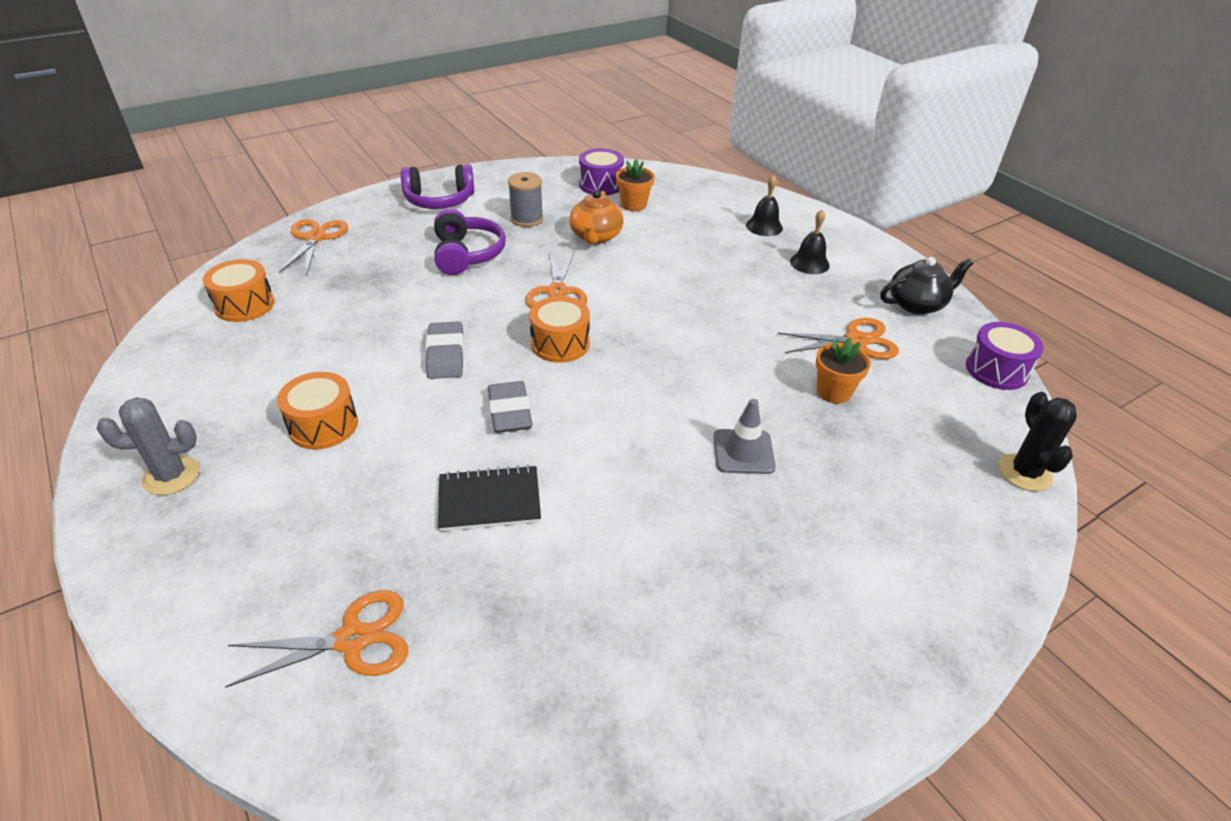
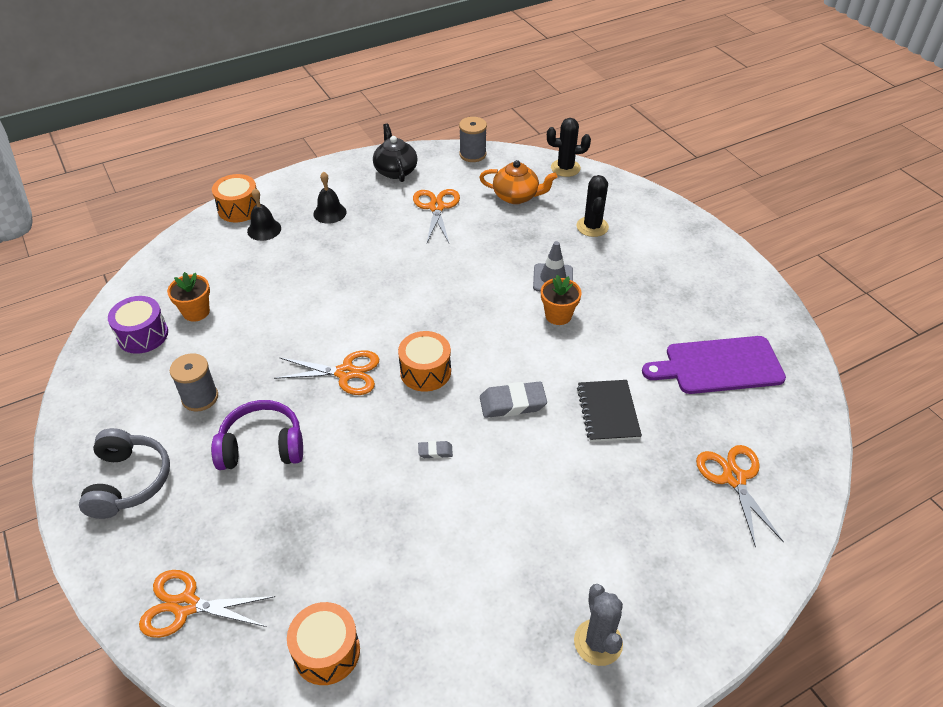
camera: 85 degrees left, 5 degrees up
(323, 425) = (530, 533): orange drum -> orange drum (239, 209)
(439, 200) = (128, 481): purple headphones -> grey headphones
(446, 355) = (435, 451): grey eraser -> grey eraser, size x0.51
(579, 649) = (718, 366): none -> purple cutting board
(596, 237) = (252, 343): orange teapot -> orange teapot (516, 196)
(833, 392) = (492, 228): orange flower pot -> orange flower pot (558, 315)
(881, 501) = (592, 227): none -> black cactus
(996, 370) = (472, 154): purple drum -> grey spool

